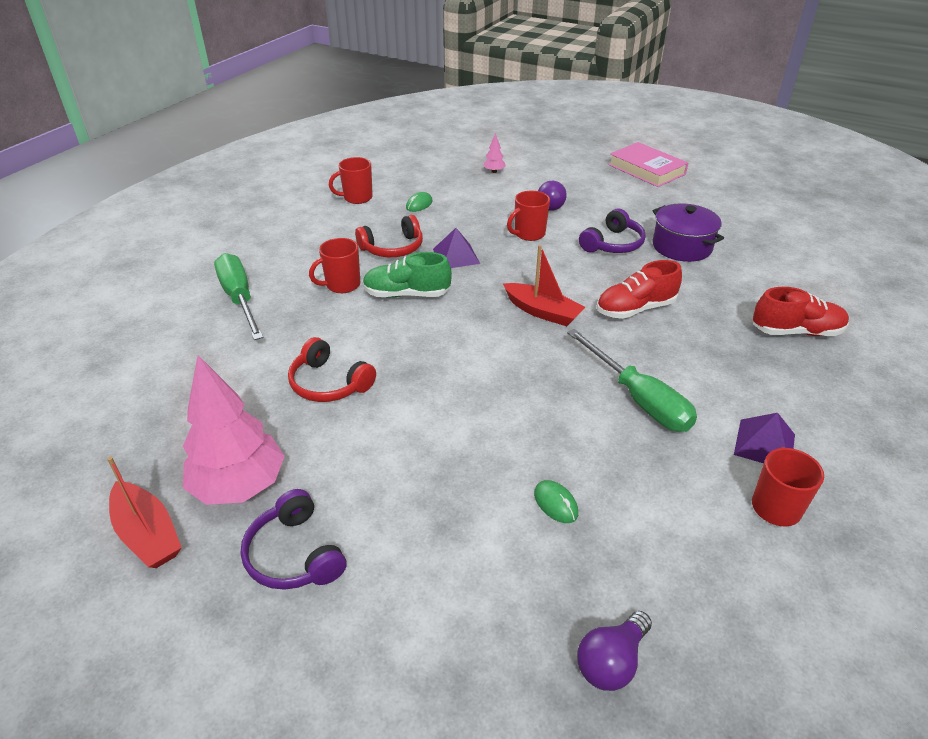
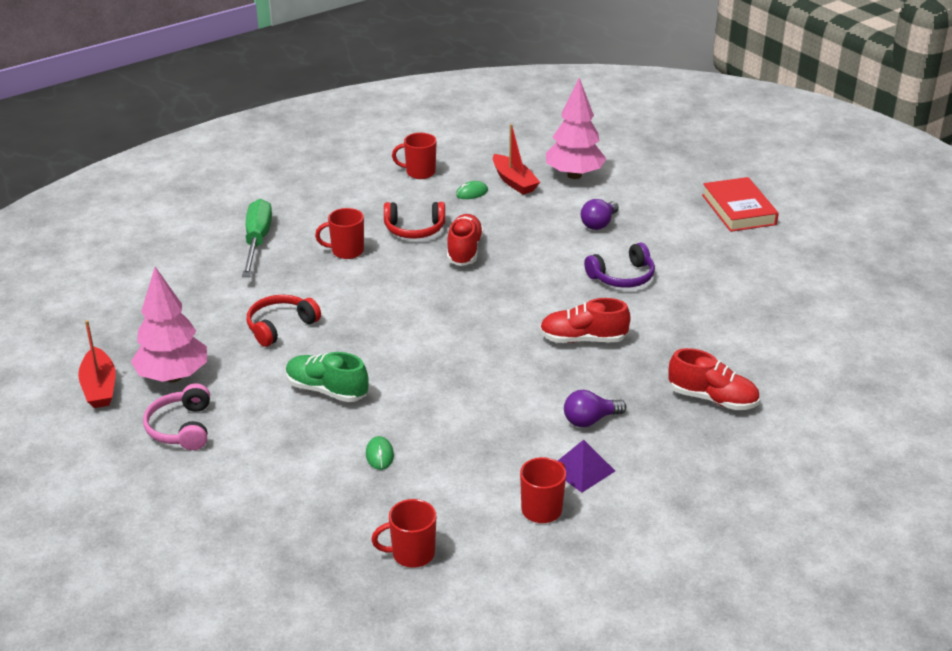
camera: 25 degrees right, 5 degrees down
(294, 554) = (181, 428): purple headphones -> pink headphones
(329, 383) = (280, 326): red headphones -> red headphones turned 75 degrees clockwise
(406, 294) = (394, 273): green shoe -> green shoe (327, 390)
(456, 256) = (464, 251): purple pyramid -> red shoe
(494, 171) = (574, 175): pink tree -> pink tree, size x2.46
(528, 234) = (550, 247): red mug -> red mug (411, 554)
(543, 312) = (497, 319): red boat -> red boat (514, 182)
(611, 662) = (334, 549): purple light bulb -> purple light bulb (590, 420)
(638, 399) = (512, 408): green screwdriver -> none
(646, 169) = (738, 210): pink book -> red book
(682, 247) = (688, 297): purple pot -> none

